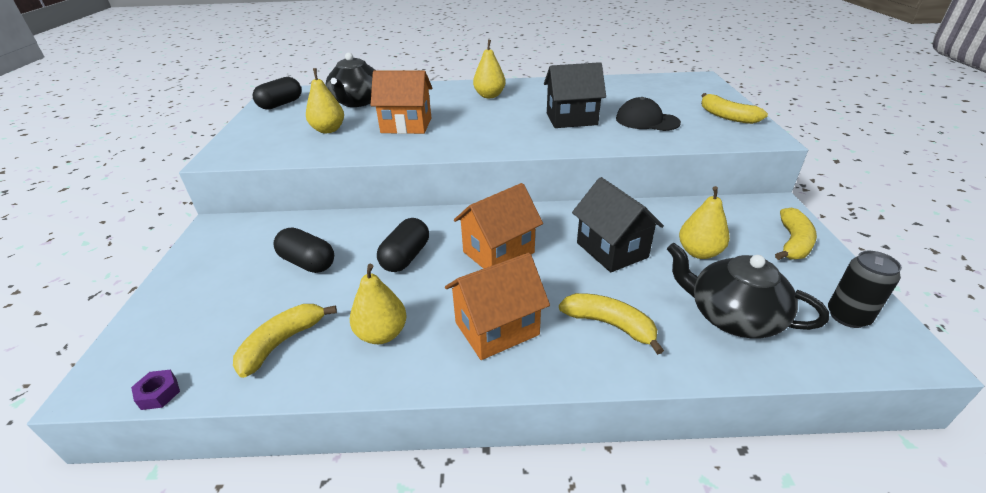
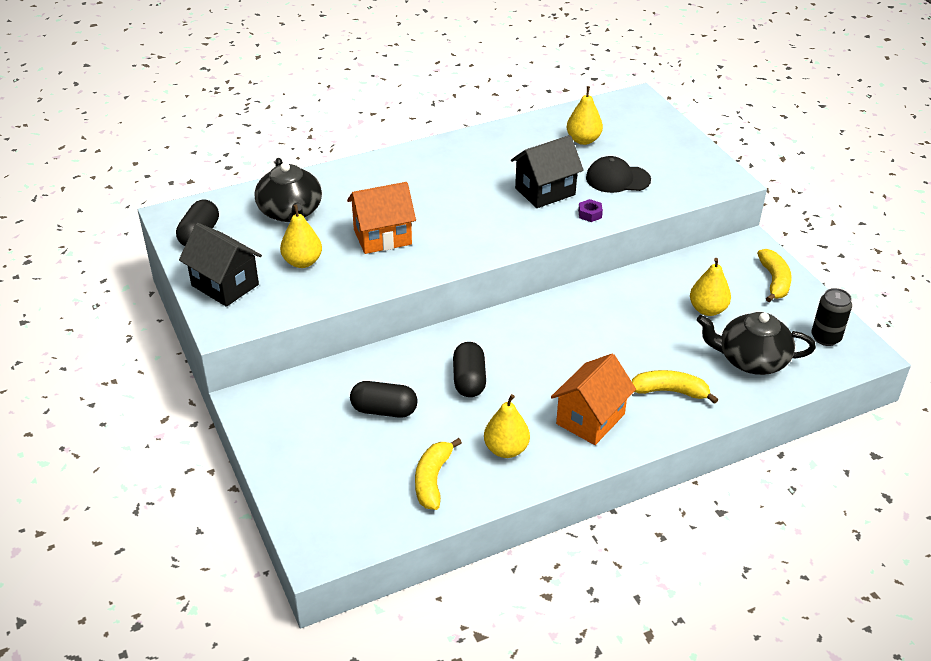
camera: 25 degrees left, 5 degrees up
(159, 393) = (375, 542): purple nut -> purple nut (590, 214)
(489, 96) = (435, 171): yellow pear -> yellow pear (583, 140)
(498, 252) = (546, 353): orange house -> none
(611, 250) = (638, 326): black house -> black house (225, 285)
(726, 116) = (686, 157): yellow banana -> none

